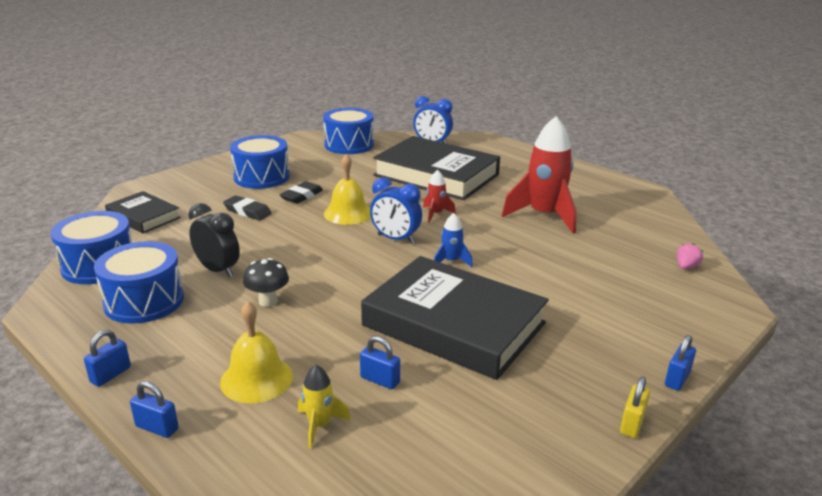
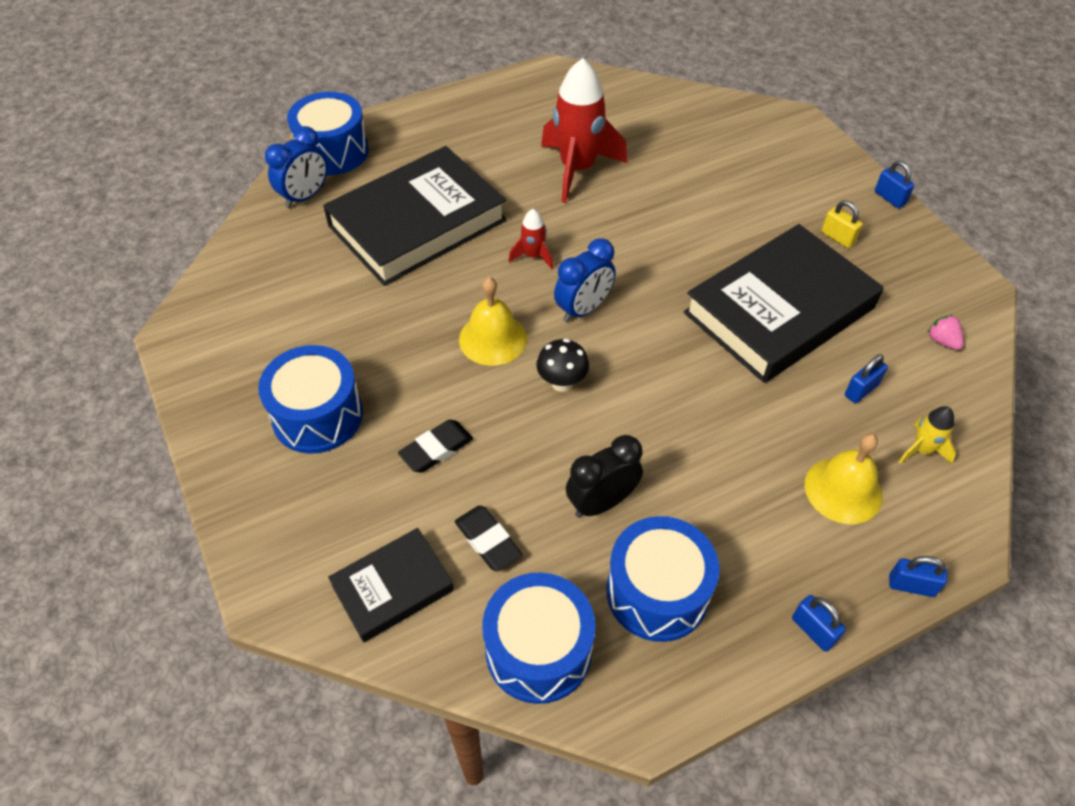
camera: 70 degrees left, 25 degrees up
(157, 428) = (911, 585): blue padlock -> blue padlock turned 60 degrees clockwise
(268, 301) = (693, 459): black mushroom -> black mushroom (562, 383)
(302, 196) = (413, 378): black eraser -> black eraser (488, 540)
(349, 145) = (250, 287): blue drum -> blue drum (333, 151)
(451, 261) = (654, 276): blue rocket -> none
(632, 424) = (941, 247): yellow padlock -> yellow padlock (837, 237)
(686, 267) = (720, 116): pink strawberry -> pink strawberry (942, 341)

